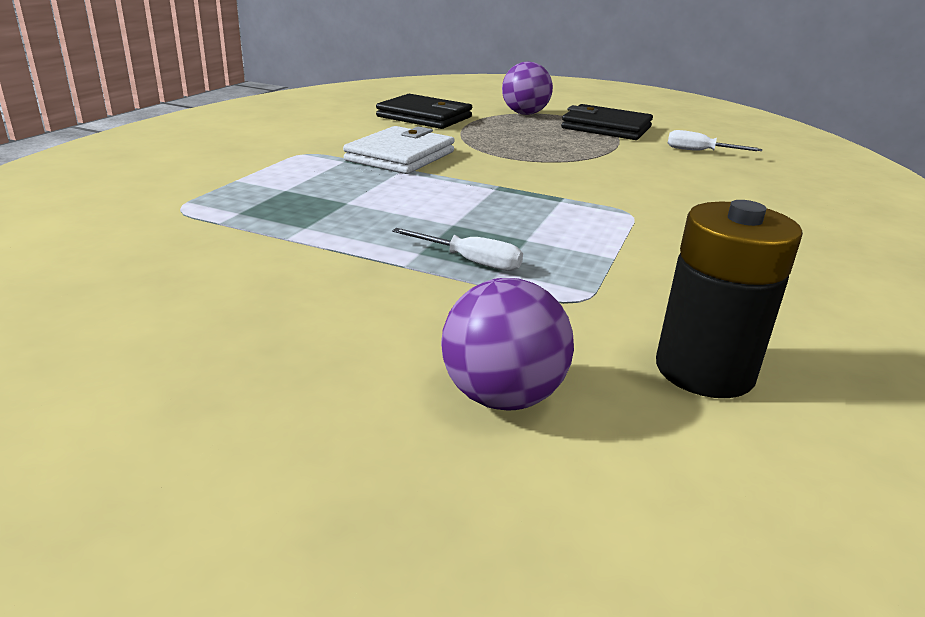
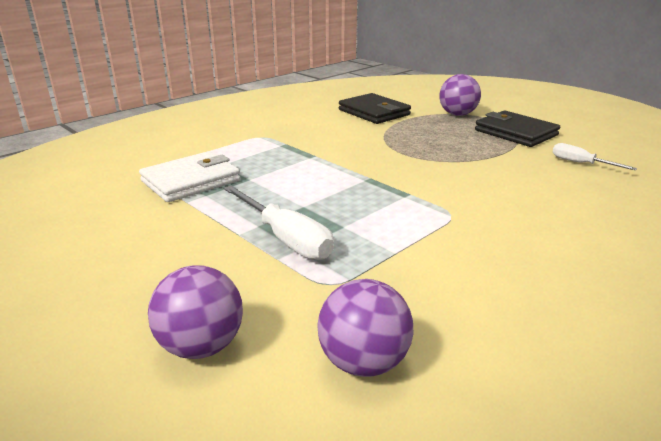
camera: 25 degrees right, 0 degrees up
(400, 156) = (323, 145): white wallet -> white wallet (191, 181)
(470, 261) = (285, 238): white screwdriver -> white screwdriver, size x1.67
(704, 370) = (363, 362): black battery -> purple ball

